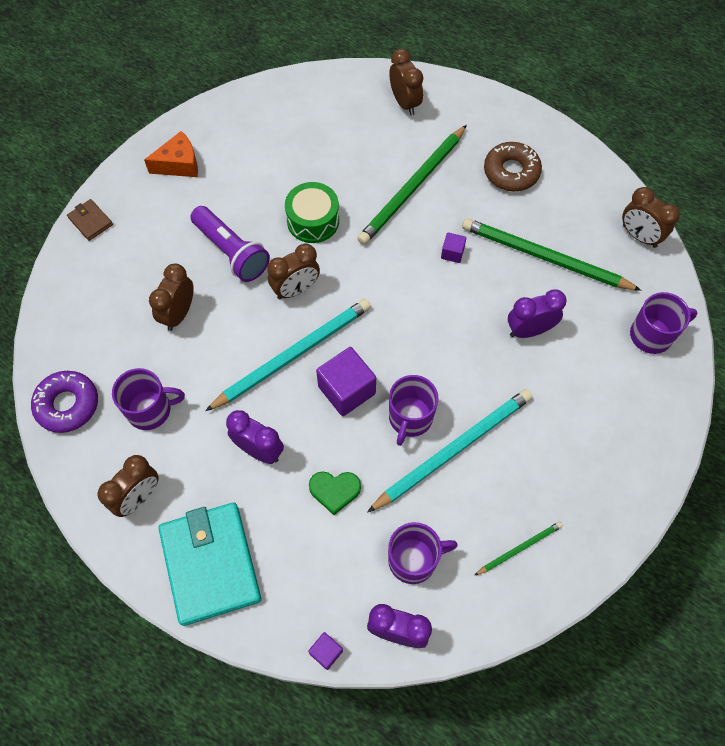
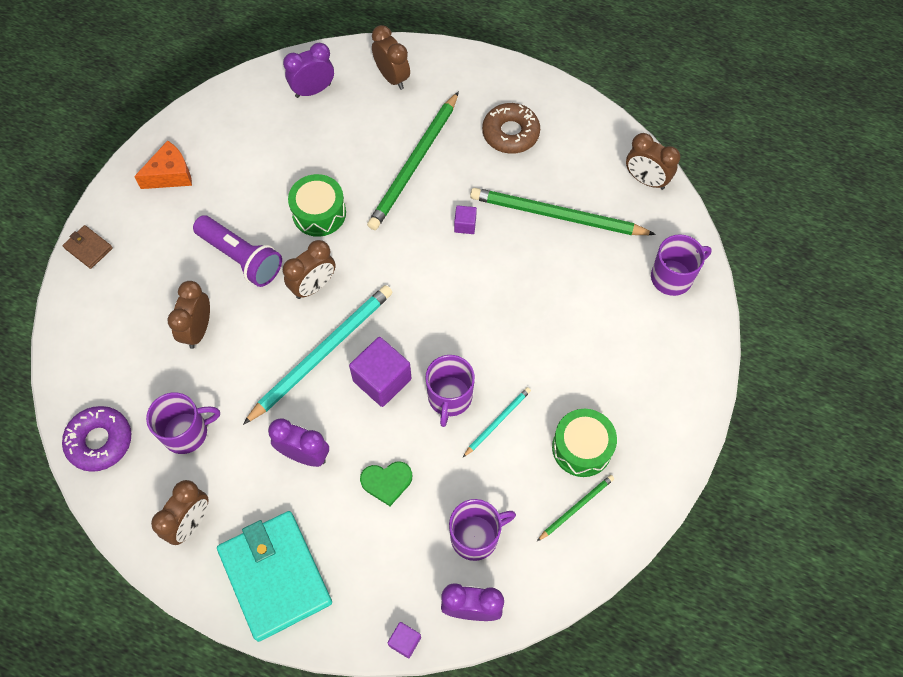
camera: 10 degrees left, 0 degrees up
(454, 449) = (497, 421): turquoise pencil -> turquoise pencil, size x0.48
(529, 330) = (553, 291): purple clock -> purple clock (313, 90)
(534, 489) = (582, 448): none -> green drum

